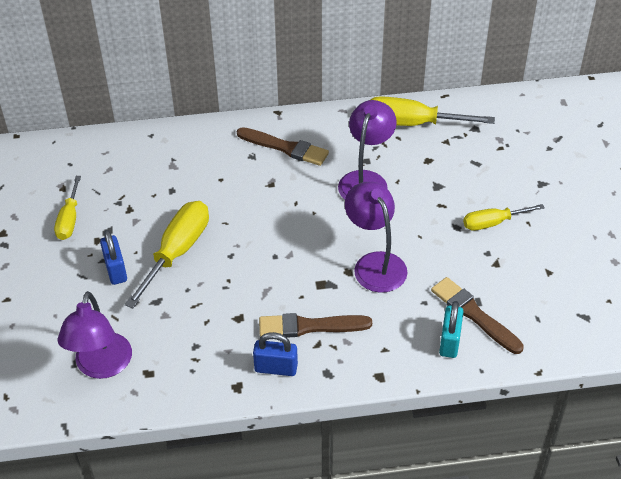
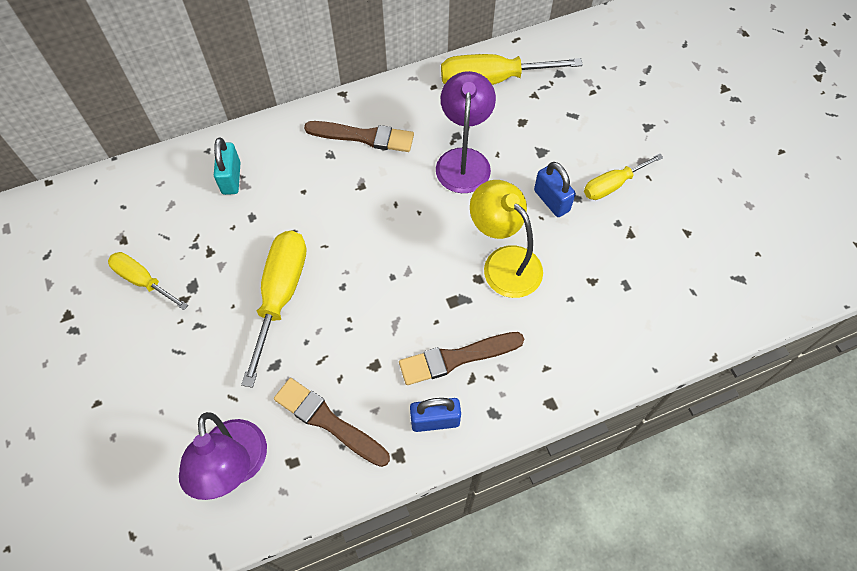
camera: 15 degrees left, 15 degrees up
(69, 220) = (143, 280): yellow screwdriver -> yellow screwdriver turned 135 degrees clockwise
(116, 270) = (216, 335): blue padlock -> blue padlock (551, 200)
(375, 263) = (504, 262): purple lamp -> yellow lamp
(449, 341) = (611, 342): turquoise padlock -> turquoise padlock (231, 178)
(474, 314) = (627, 302): brown brush -> brown brush (328, 421)

